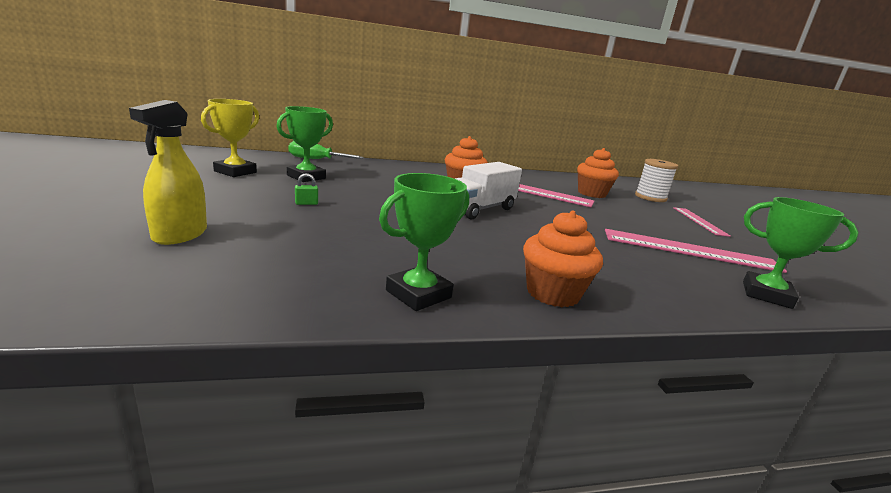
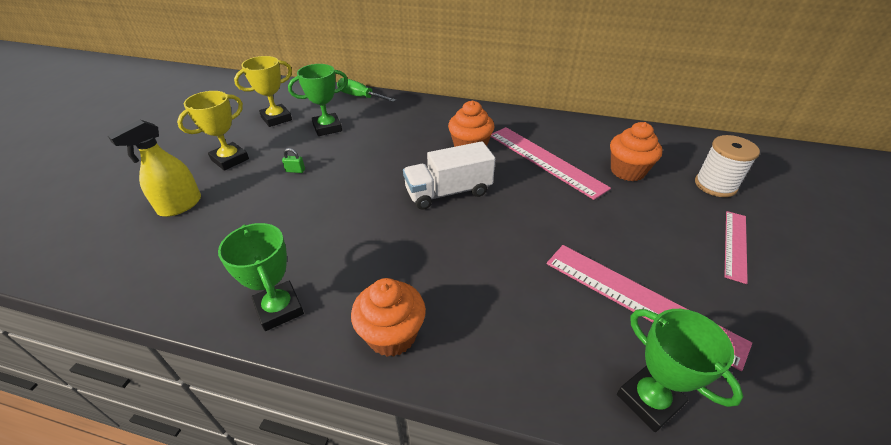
camera: 30 degrees right, 20 degrees up
(210, 199) = (230, 159): none -> yellow trophy
(418, 294) = (279, 309): green trophy -> green trophy turned 75 degrees clockwise

